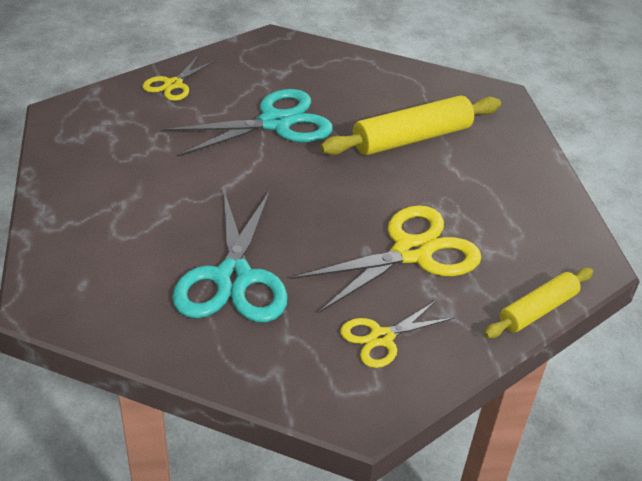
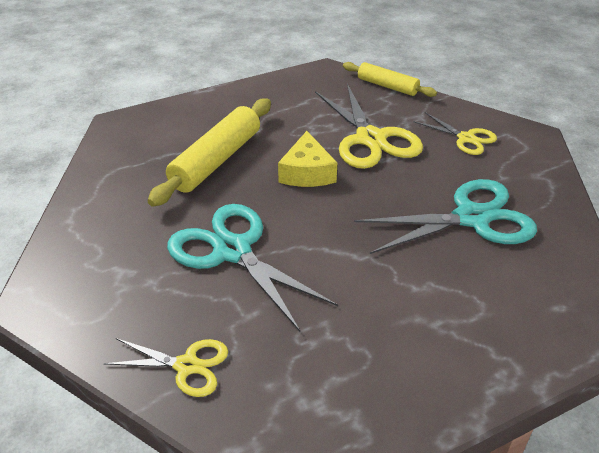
camera: 105 degrees left, 0 degrees up
(366, 189) = (307, 172): none -> yellow cheese
(412, 138) = (216, 160): yellow rolling pin -> yellow rolling pin turned 75 degrees clockwise
(412, 252) = (370, 139): yellow scissors -> yellow scissors turned 150 degrees counterclockwise

